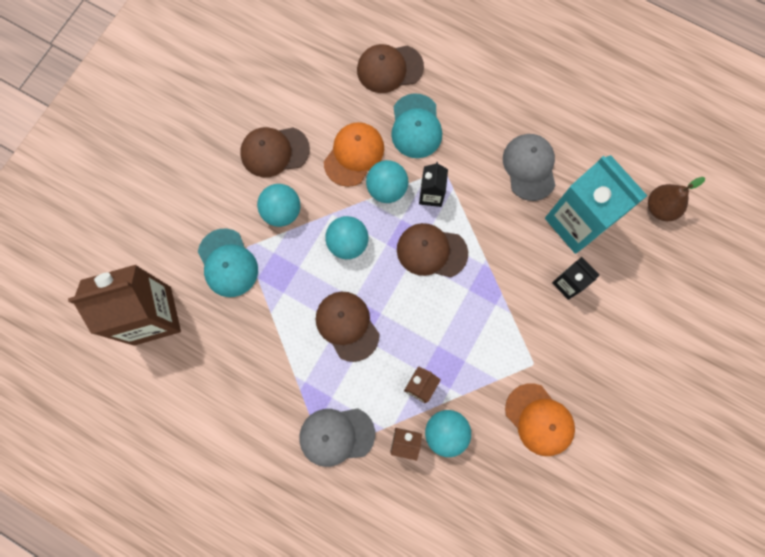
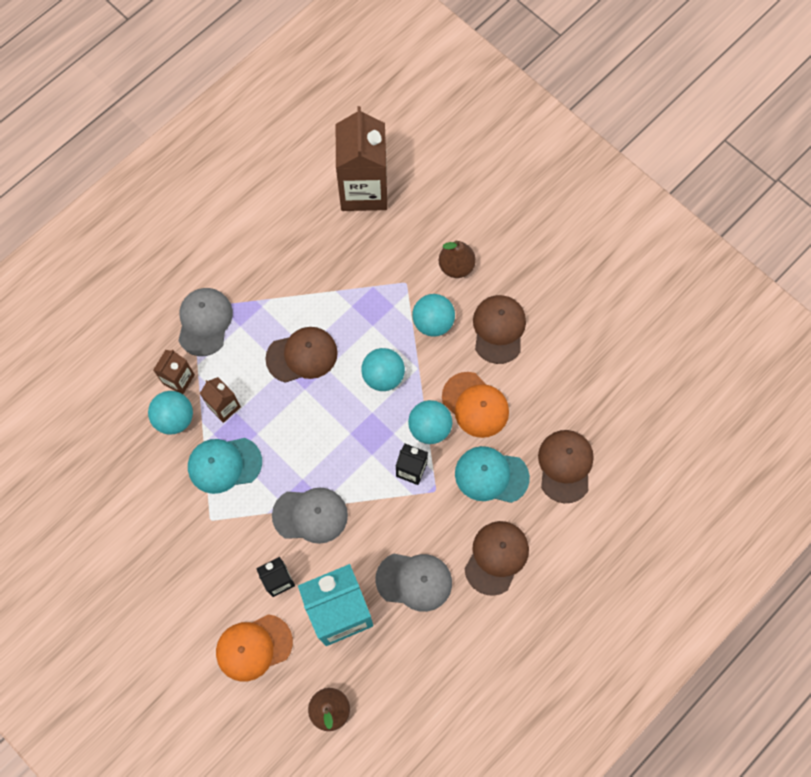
camera: 105 degrees right, 5 degrees down
(218, 205) = (456, 266): none -> brown pear
(228, 263) = (395, 263): turquoise cap -> turquoise cap (224, 464)
(431, 251) = (352, 454): brown cap -> brown cap (496, 557)
(500, 272) = (310, 515): none -> grey cap
(539, 419) = (157, 508): orange cap -> orange cap (253, 647)

